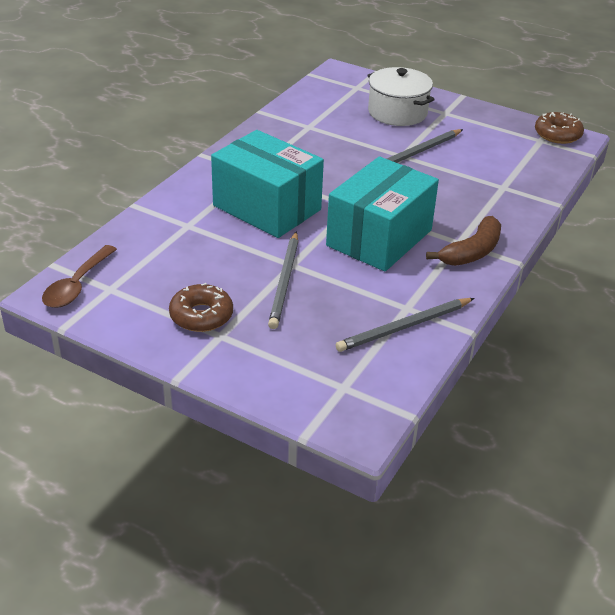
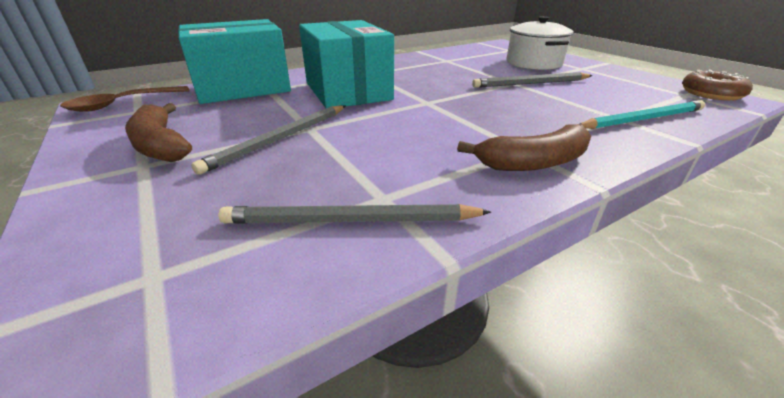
camera: 30 degrees right, 5 degrees down
(201, 315) = (160, 145): brown donut -> brown banana
(379, 238) = (427, 128): turquoise box -> turquoise box (243, 88)
(520, 184) = (643, 119): none -> turquoise pencil

